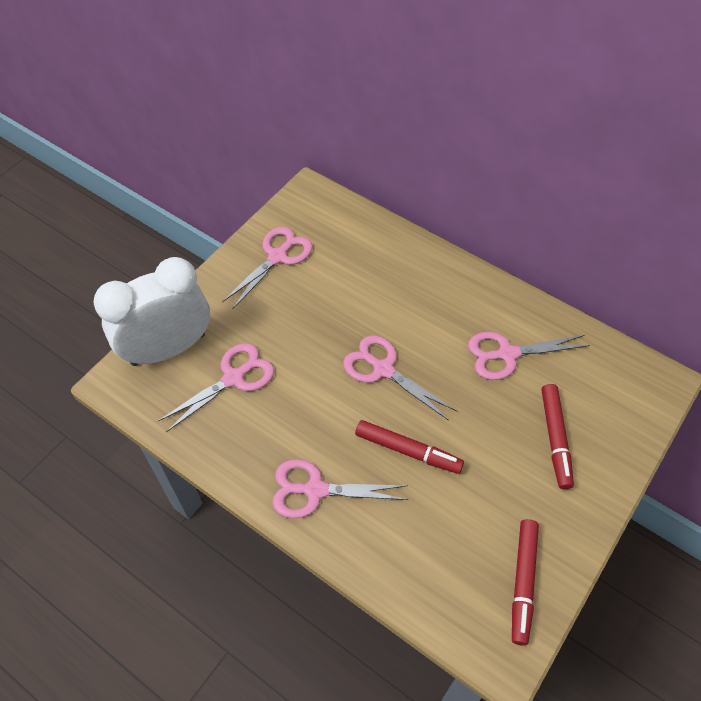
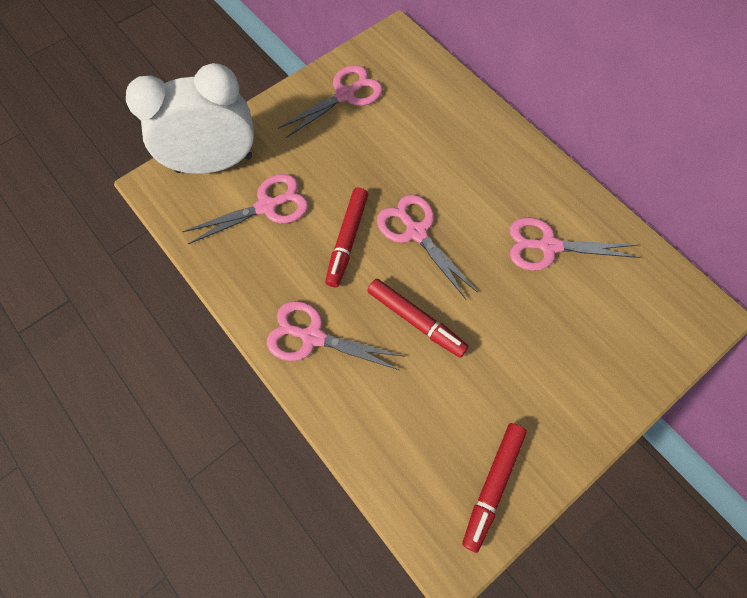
camera: 15 degrees right, 10 degrees up
(555, 439) = (572, 346): red marker -> red marker (347, 240)

